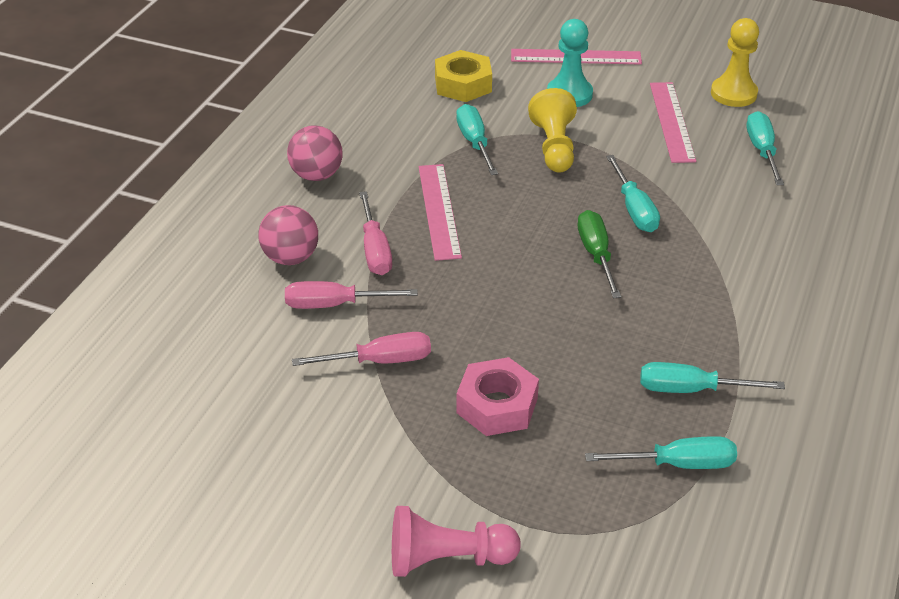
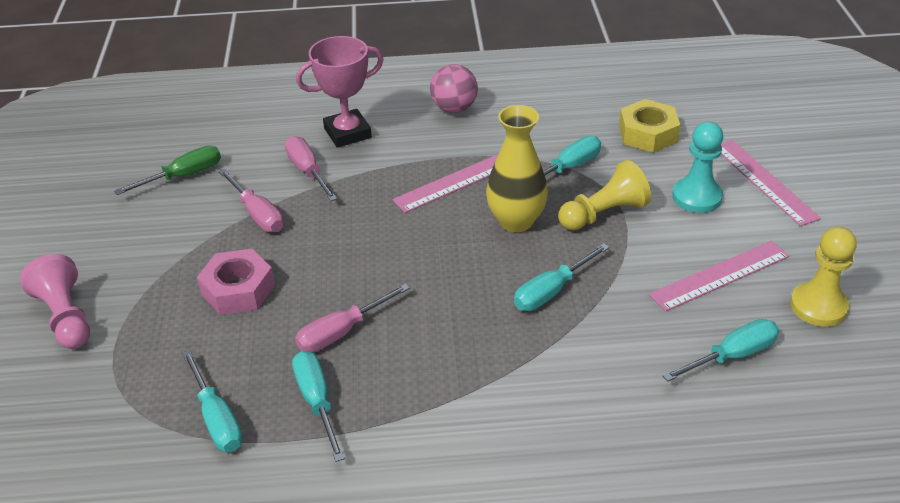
camera: 65 degrees right, 0 degrees up
(291, 258) = (347, 133): pink ball -> pink trophy
(375, 250) = (384, 167): pink screwdriver -> pink screwdriver (342, 332)
(527, 197) = (516, 221): none -> yellow vase
(596, 255) = (465, 287): green screwdriver -> green screwdriver (183, 176)

